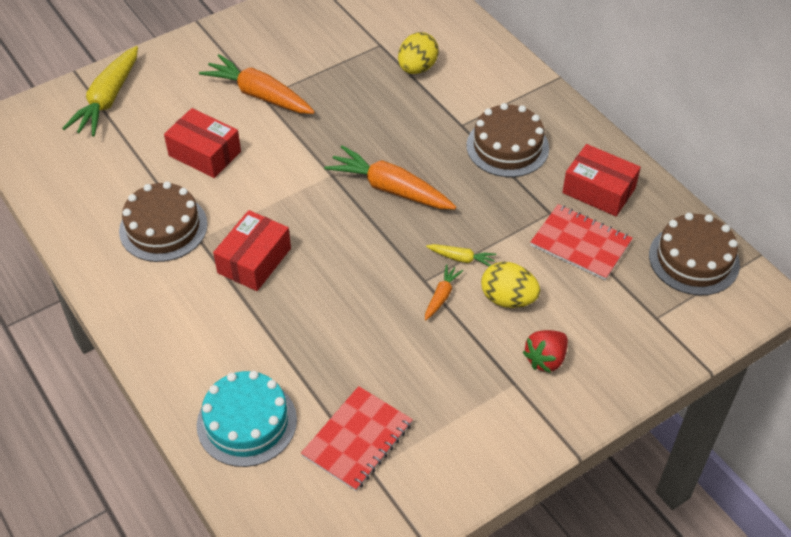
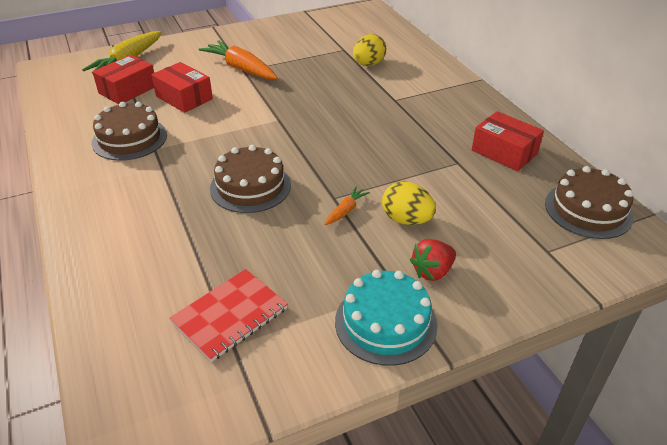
camera: 10 degrees right, 10 degrees down
(247, 422) = (132, 286): turquoise cake -> turquoise cake (385, 323)
(254, 260) = (193, 168): red box -> red box (128, 90)
(390, 189) = (324, 133): orange carrot -> none
(461, 258) = (371, 186): yellow carrot -> none
(507, 147) = (430, 116): brown cake -> brown cake (250, 186)
(580, 244) = (482, 187): red notebook -> none

